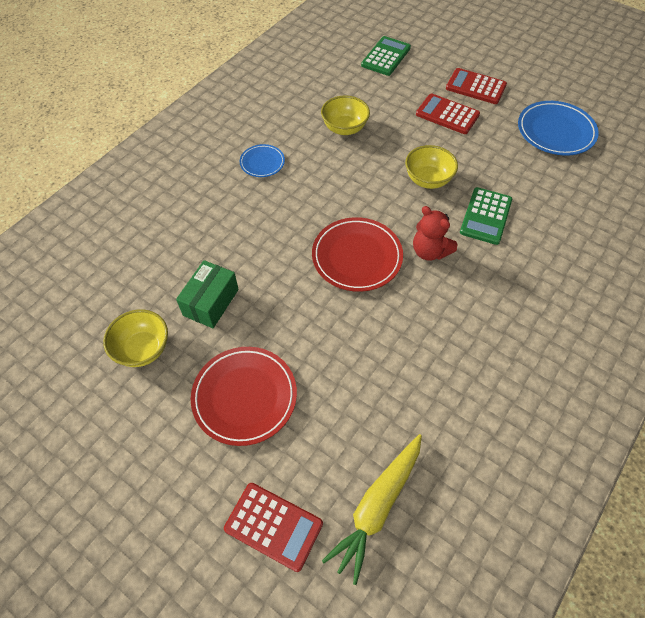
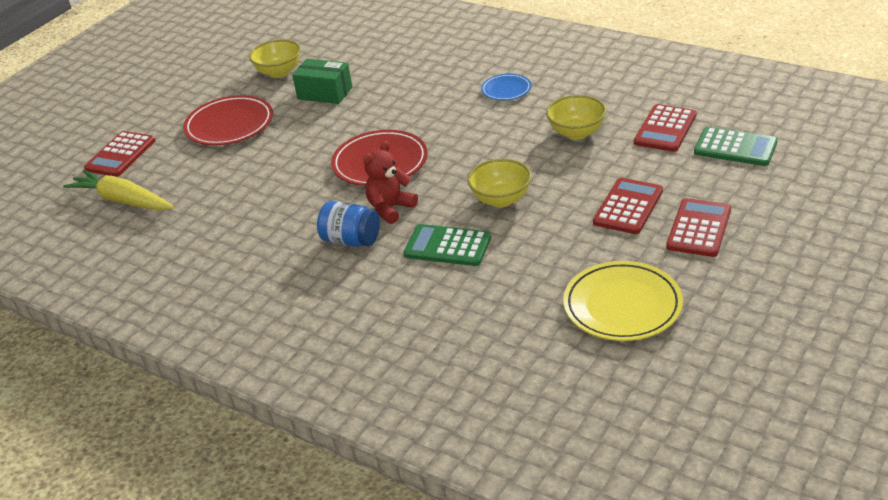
camera: 90 degrees right, 20 degrees down
(353, 83) = (665, 129): none -> red calculator
(473, 280) = (351, 240): none -> blue jar
(555, 131) = (622, 306): blue plate -> yellow plate

